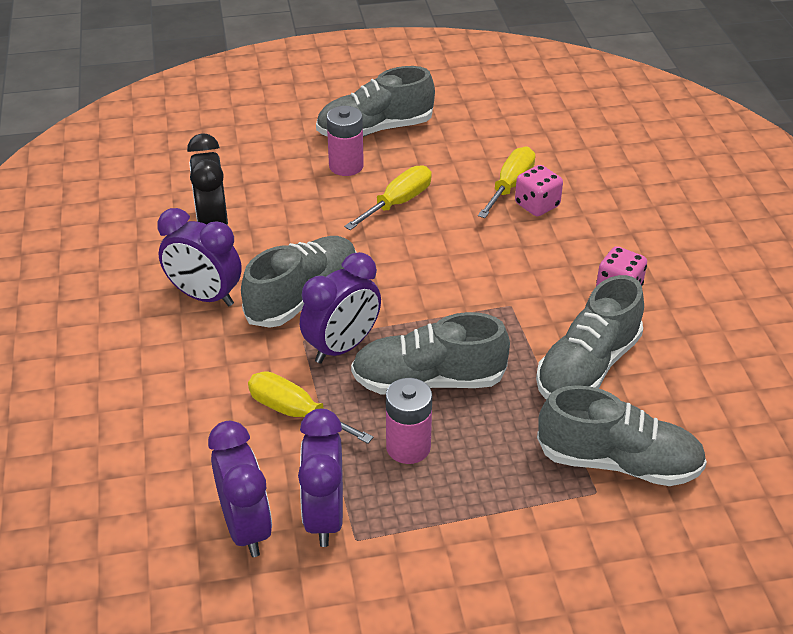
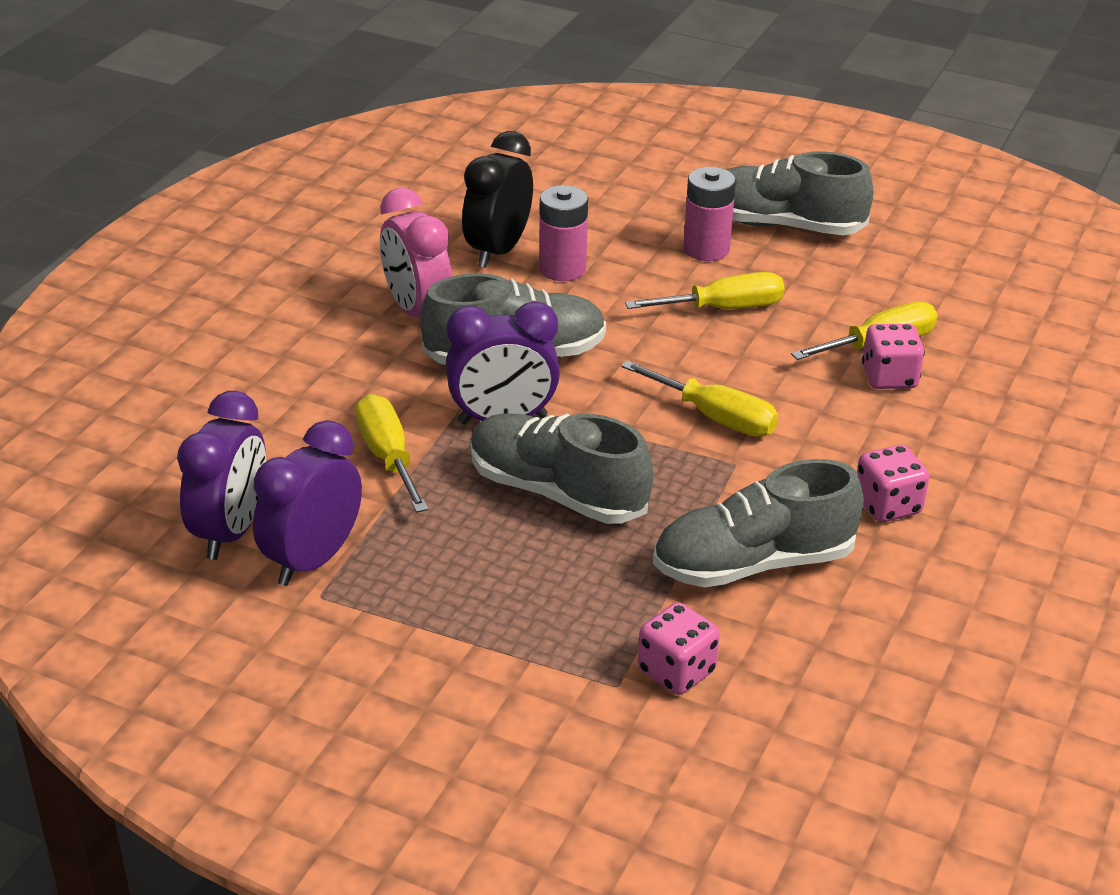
camera: 35 degrees right, 5 degrees down
(205, 296) = (417, 312): purple clock -> pink clock
(408, 447) = (464, 542): pink battery -> pink battery (562, 269)
(468, 280) = (715, 417): none -> yellow screwdriver
(618, 462) = (676, 671): grey shoe -> pink dice

